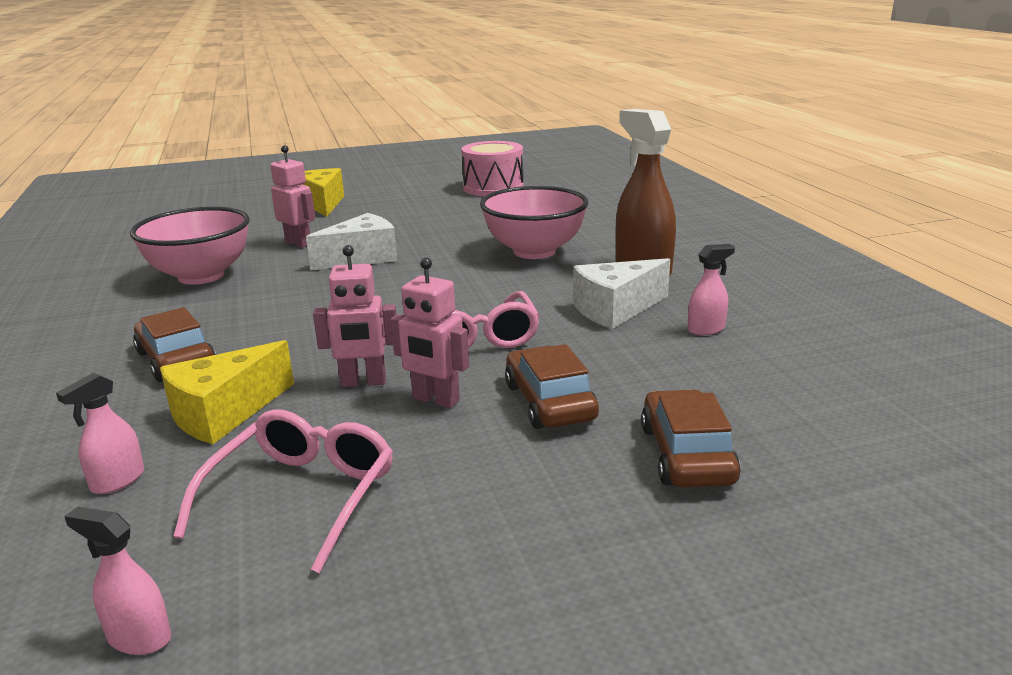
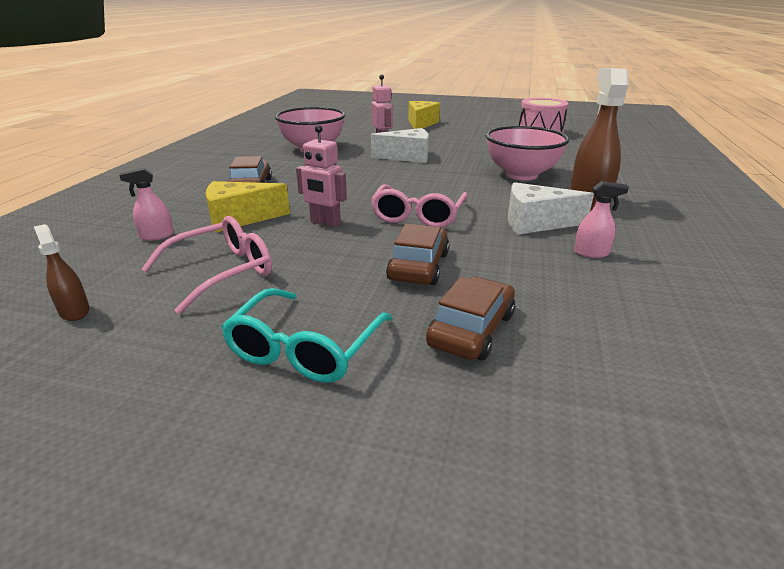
camera: 30 degrees right, 5 degrees up
(139, 637) = (74, 311): pink spray bottle -> brown spray bottle
(435, 400) = (352, 244): pink robot -> none
(540, 548) = (305, 349): none -> turquoise glasses

